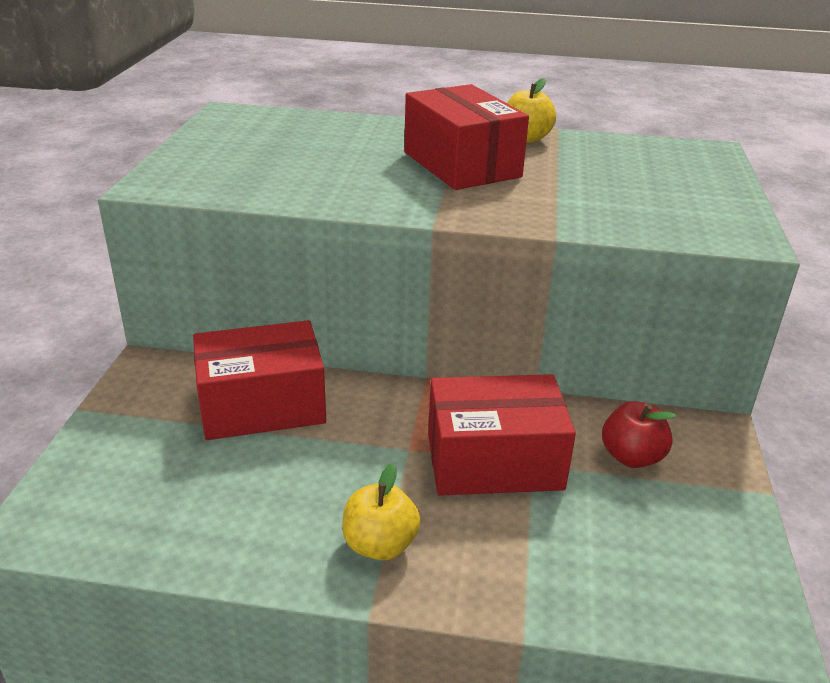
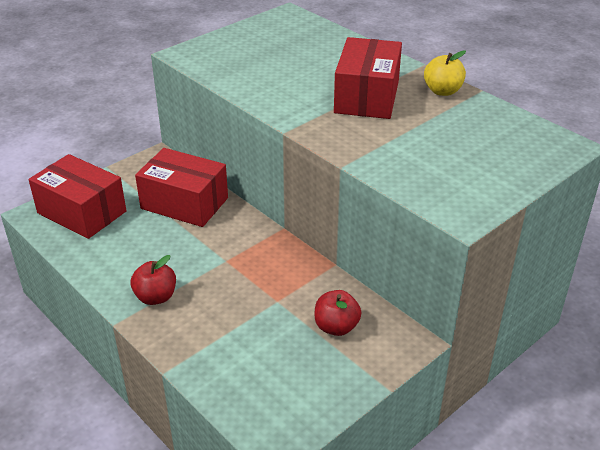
camera: 40 degrees right, 5 degrees up
(380, 545) = (156, 297): yellow apple -> red apple
(494, 461) = (259, 289): red box -> red box (82, 212)

